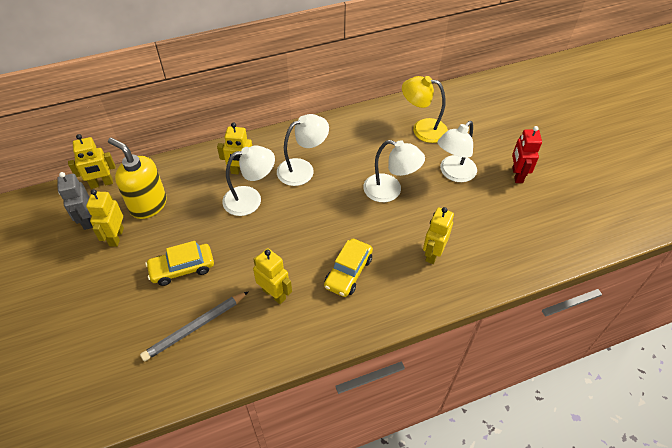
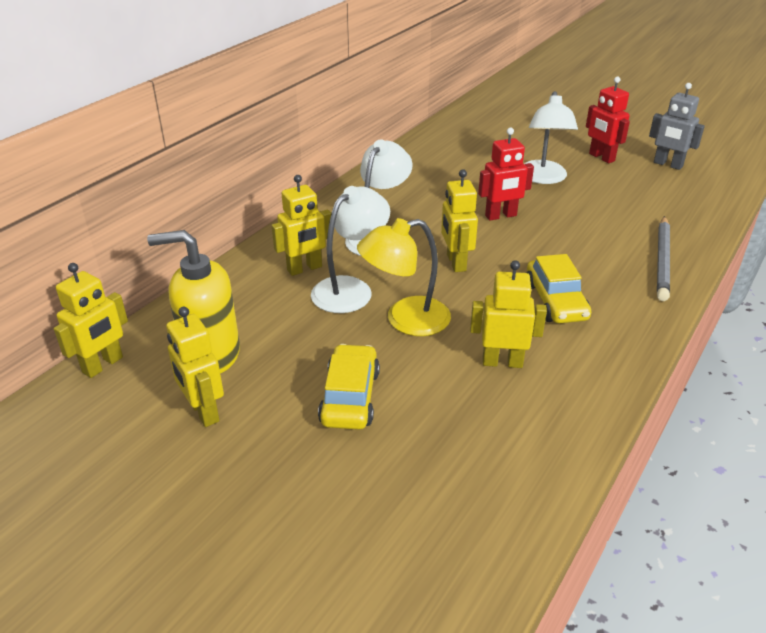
camera: 35 degrees left, 15 degrees down
(87, 220) = (129, 416): grey robot -> grey robot (667, 164)
(182, 268) = (350, 397): yellow car -> yellow car turned 150 degrees clockwise
(195, 327) = (450, 448): grey pencil -> grey pencil (662, 260)
(390, 191) = (501, 216): white lamp -> red robot
(422, 129) = (464, 157): yellow lamp -> yellow lamp (405, 320)
(432, 254) = (614, 247): yellow robot -> yellow robot (455, 263)

